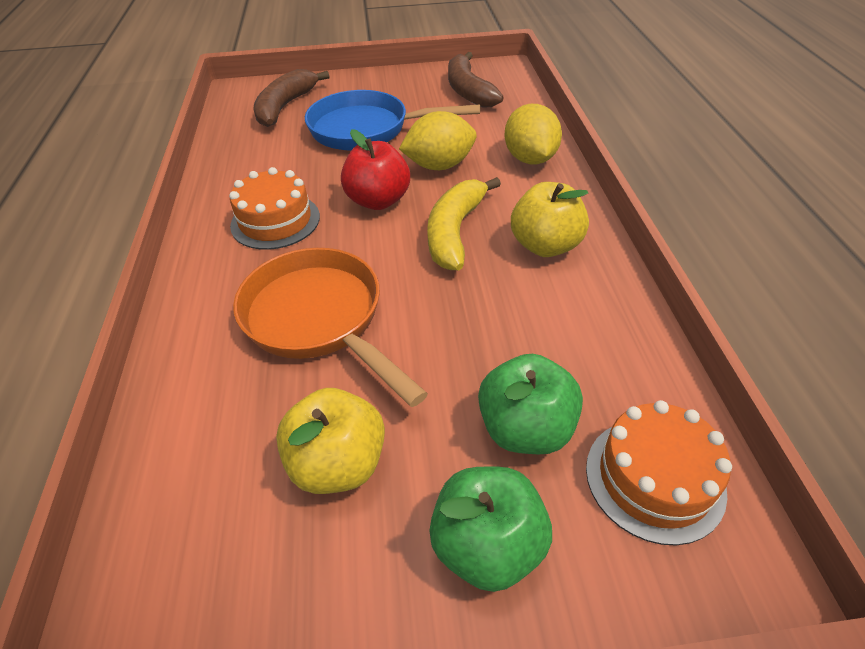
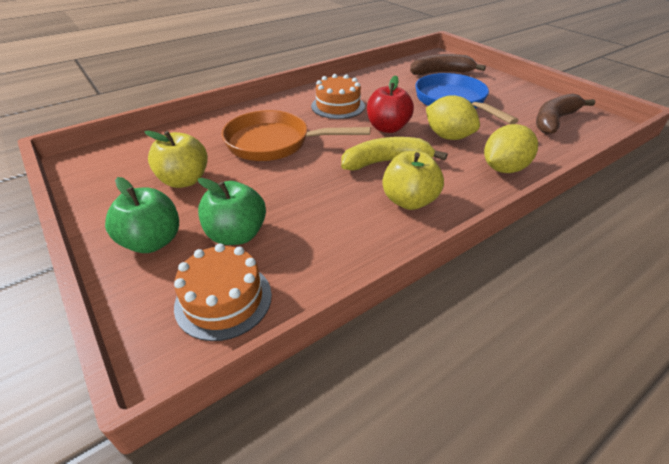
camera: 60 degrees right, 5 degrees down
(319, 320) = (274, 143): orange pan -> orange pan turned 105 degrees counterclockwise

